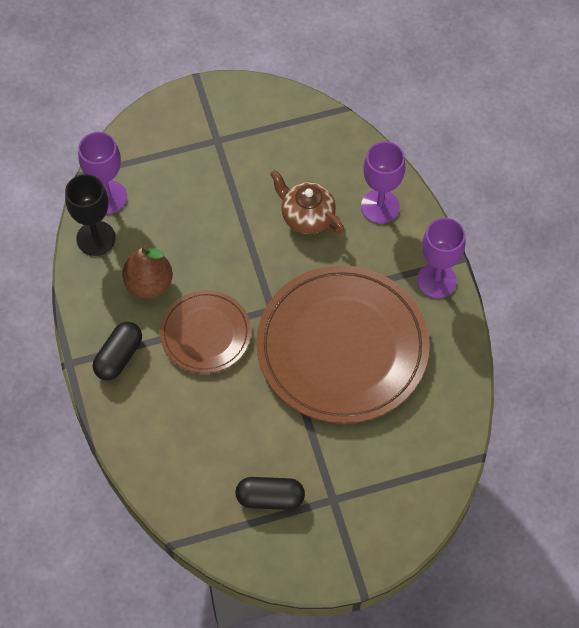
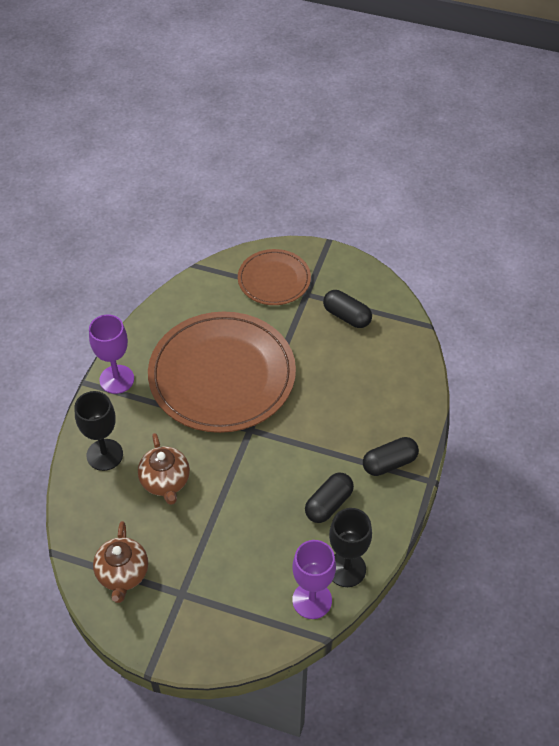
camera: 145 degrees left, 10 degrees down
(149, 284) = (328, 504): brown pear -> black capsule
(205, 333) = (312, 441): brown plate -> brown plate (274, 279)
(276, 126) = (123, 574): none -> brown teapot
(380, 206) = (104, 455): purple goblet -> black goblet

